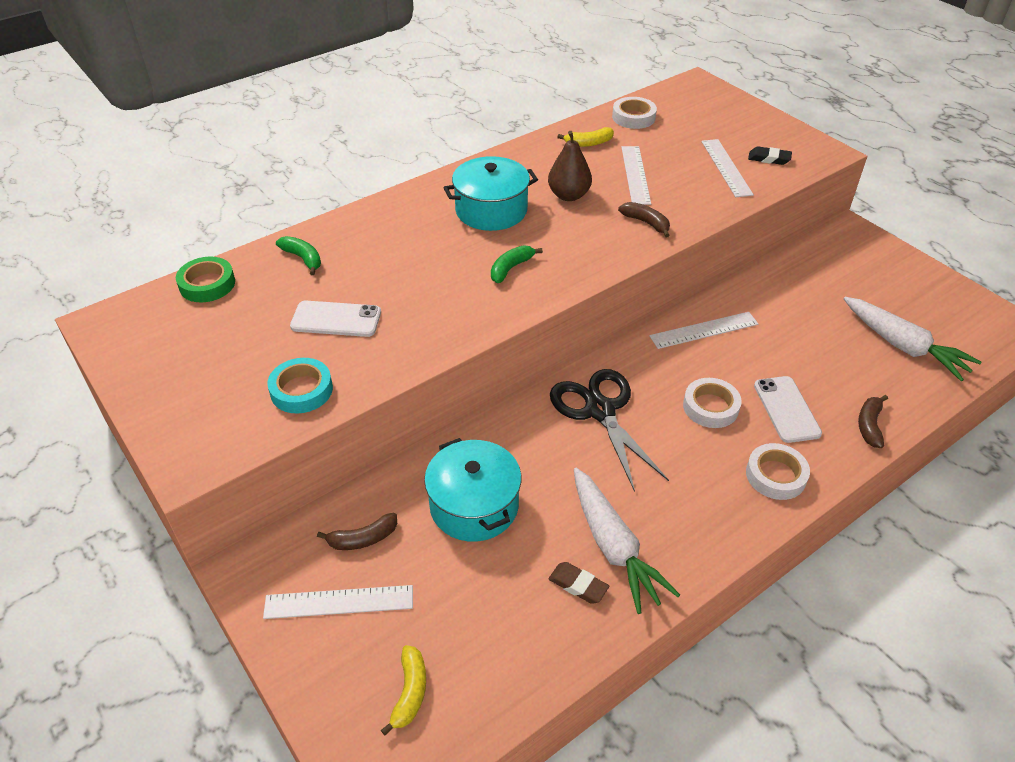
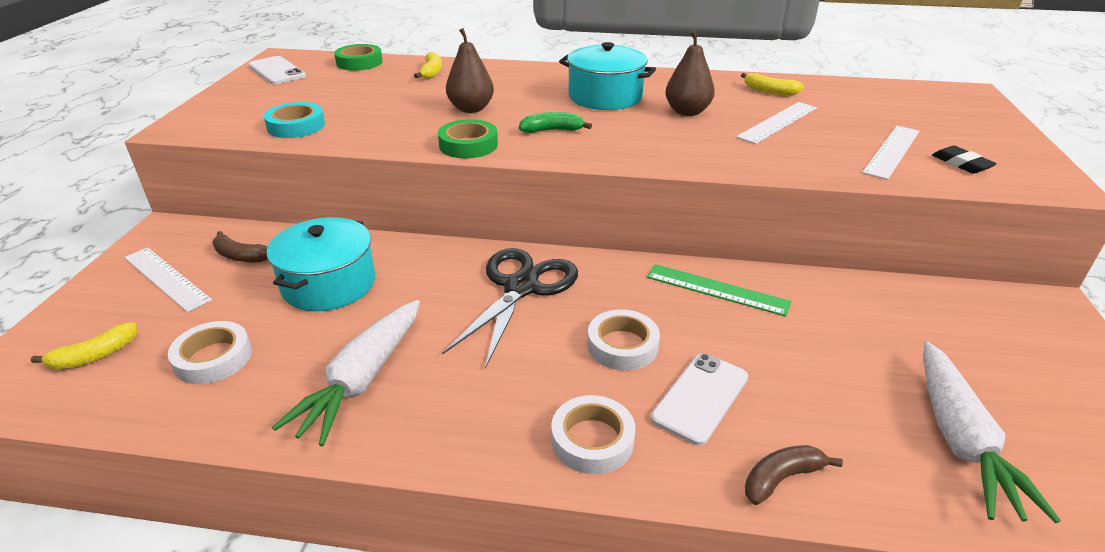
camera: 45 degrees right, 10 degrees down
(303, 258) = (432, 72): green banana -> yellow banana
(336, 319) = (386, 105): white phone -> white phone (276, 71)
(414, 282) = (471, 109): none -> brown pear
(477, 320) = (468, 145): none -> green tape
(578, 585) = (292, 383): brown eraser -> none
(633, 117) = (848, 91): white tape -> white tape (213, 358)
(646, 223) = (726, 153): brown banana -> none
(704, 330) = (716, 289): white ruler -> green ruler

